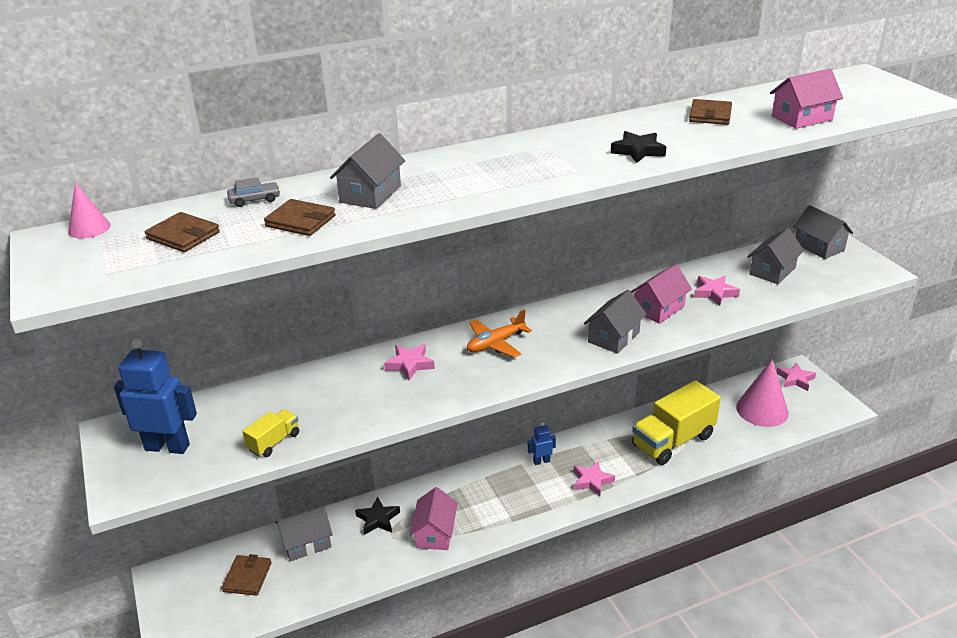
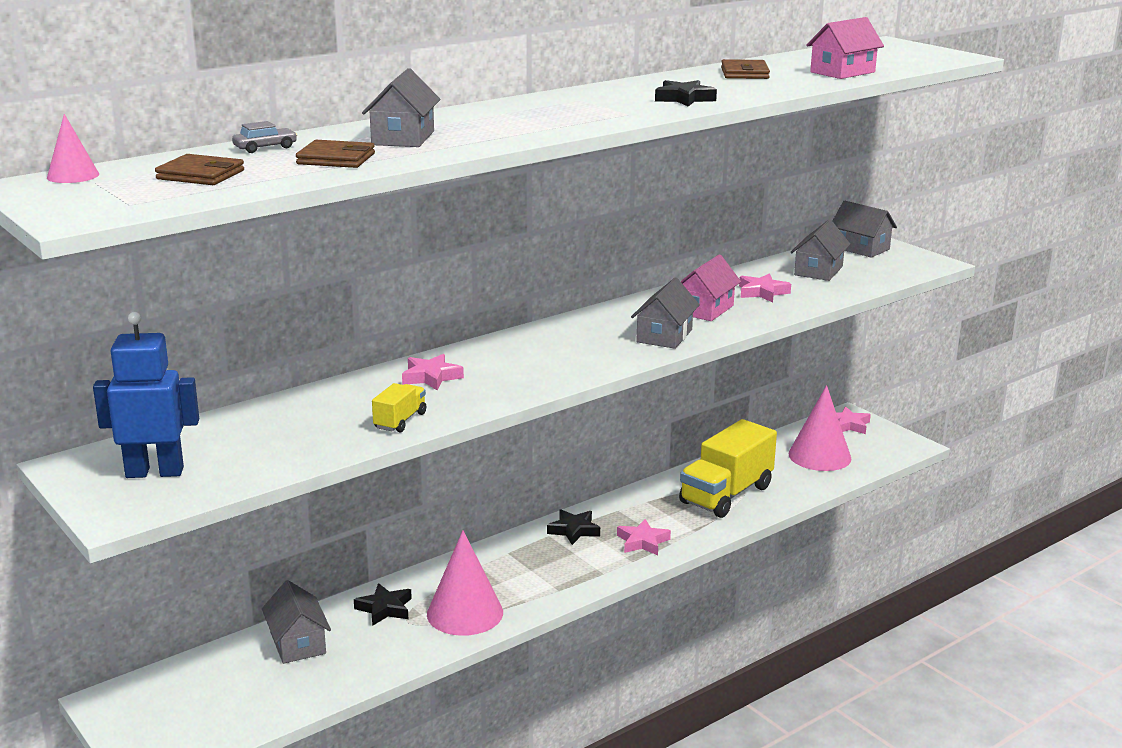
camera: 15 degrees left, 10 degrees down
(247, 577) = (230, 686): brown wallet -> none
(274, 442) = (294, 455): yellow truck -> yellow truck (400, 421)
(306, 543) = (298, 643): grey house -> grey house turned 75 degrees counterclockwise
(435, 533) = (465, 613): pink house -> pink cone
(495, 343) = (527, 351): orange plane -> none
(541, 461) = (574, 530): blue robot -> black star

